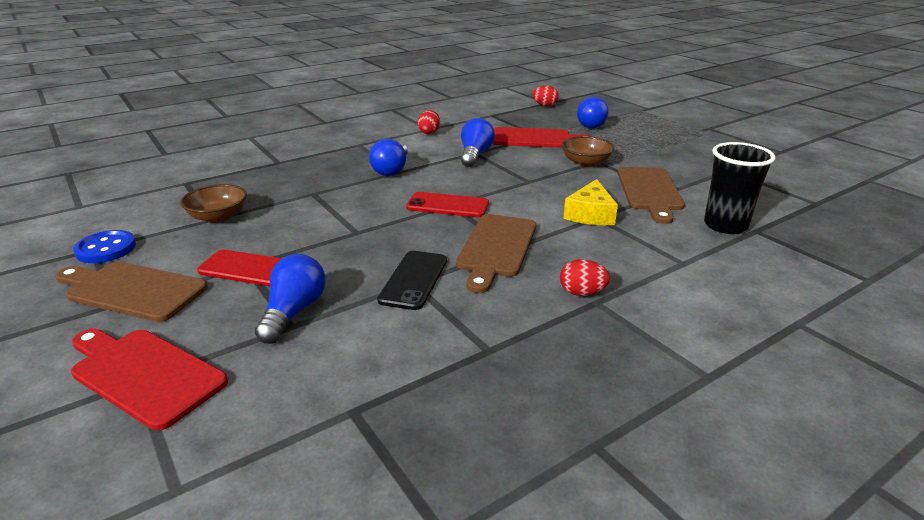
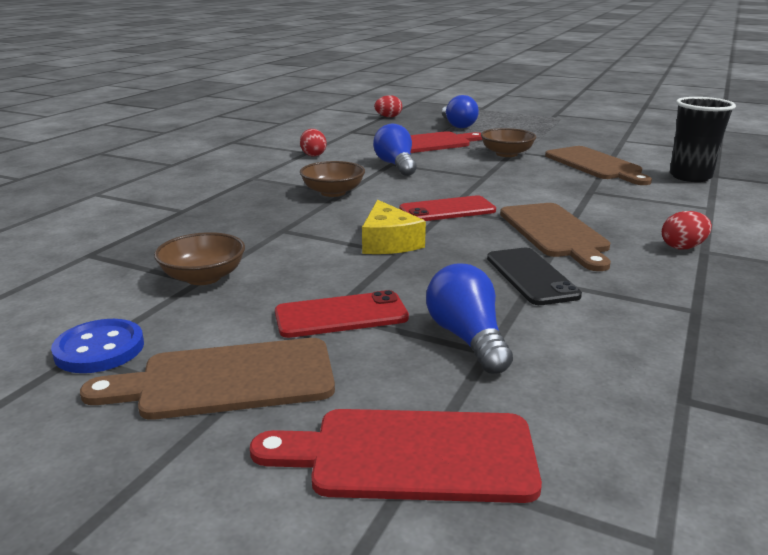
camera: 30 degrees left, 5 degrees down
(391, 170) = (333, 192): blue light bulb -> brown bowl
(590, 214) = (582, 190): yellow cheese -> yellow cheese (388, 242)

